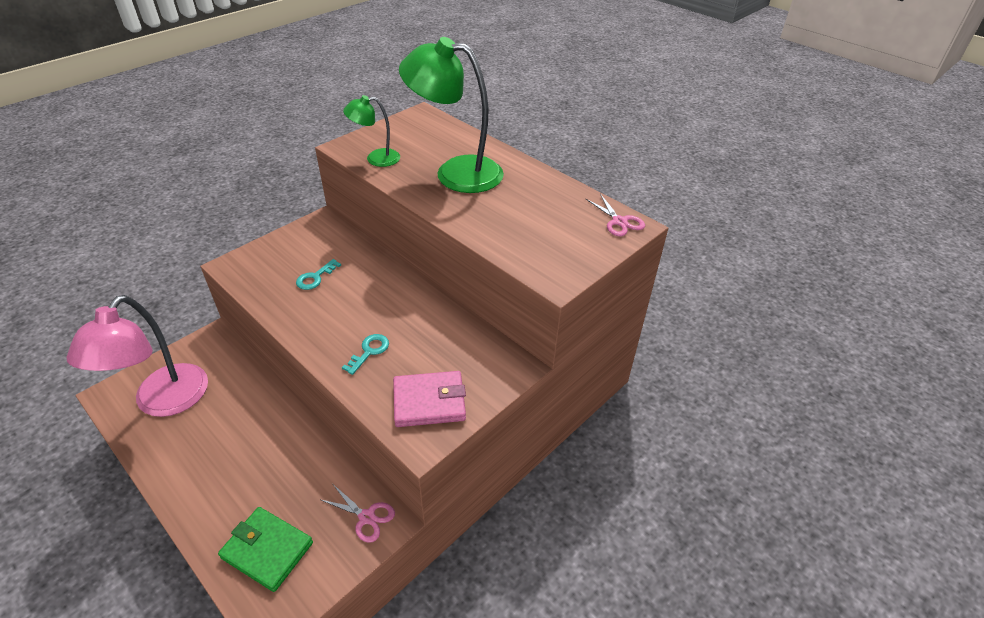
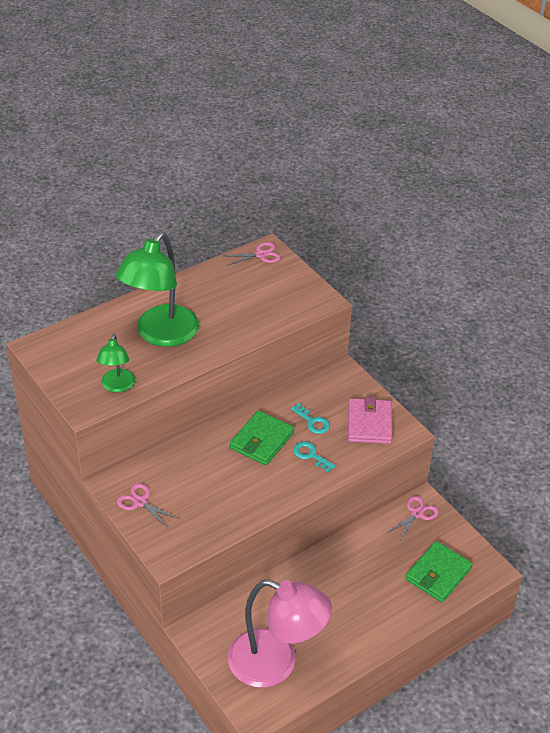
camera: 80 degrees left, 0 degrees up
(300, 239) = (140, 502): none -> pink scissors
(315, 277) = (205, 490): turquoise key -> turquoise key (312, 422)
(388, 309) = (262, 440): none -> green wallet

